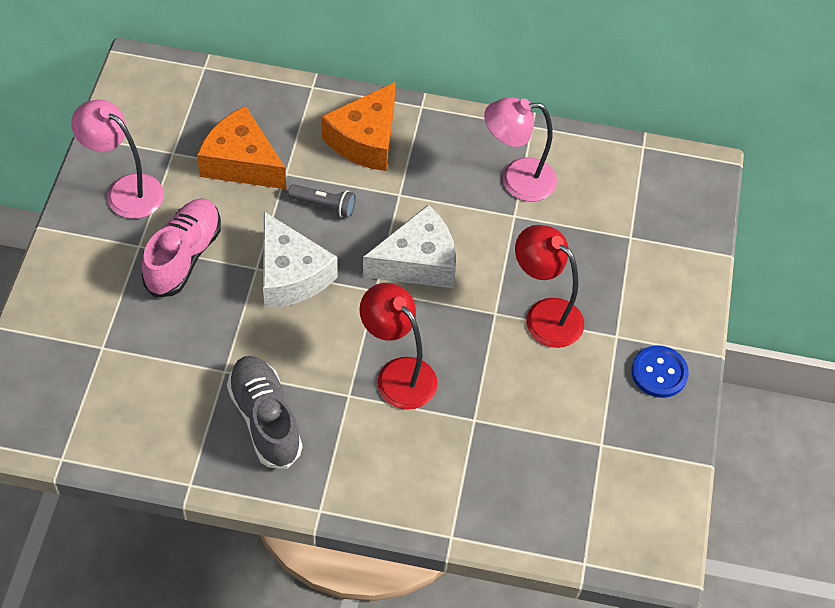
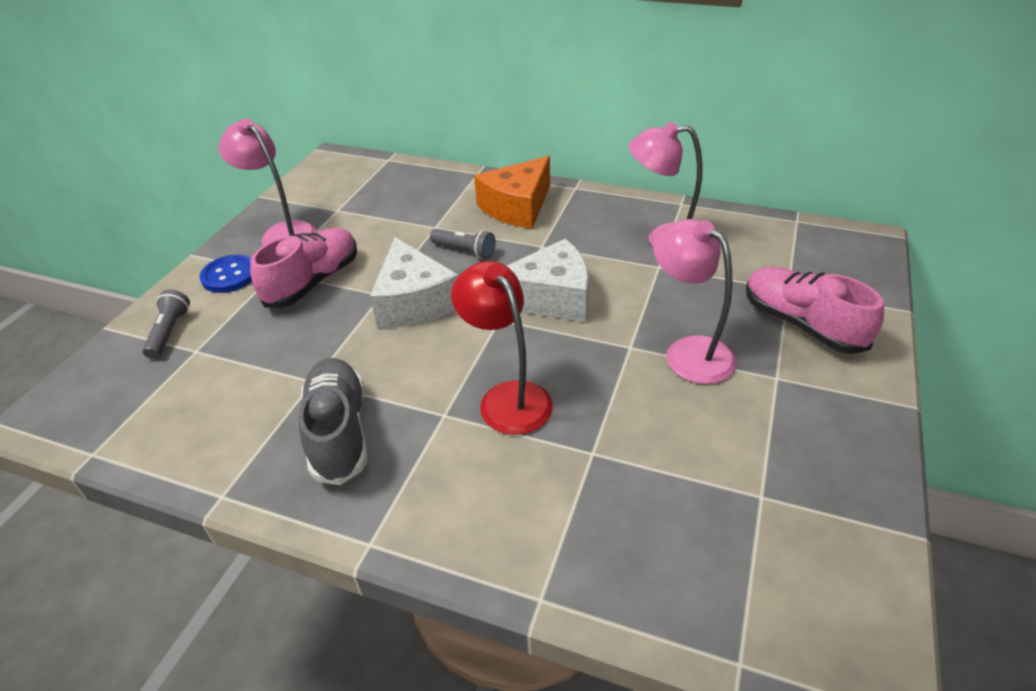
camera: 15 degrees right, 15 degrees down
(67, 328) = (170, 332): none -> grey flashlight
(241, 162) = (396, 218): orange cheese -> none
(544, 315) = (688, 352): red lamp -> pink lamp
(639, 278) = (802, 324): none -> pink shoe
(659, 373) = (835, 419): blue button -> blue button (230, 275)

